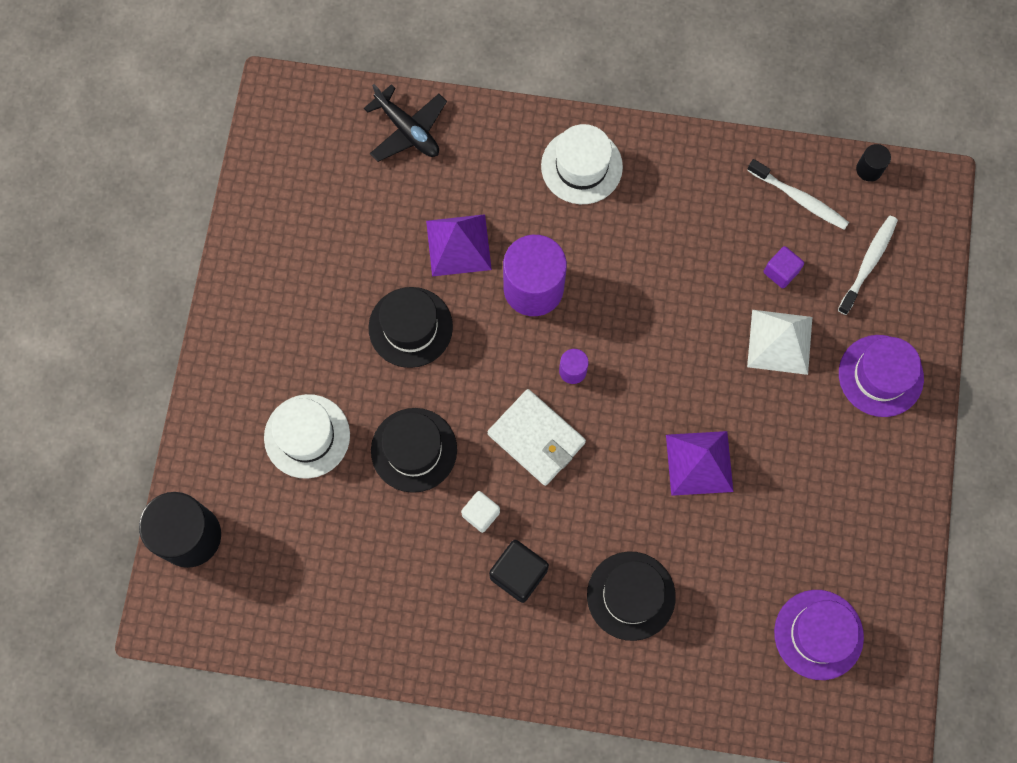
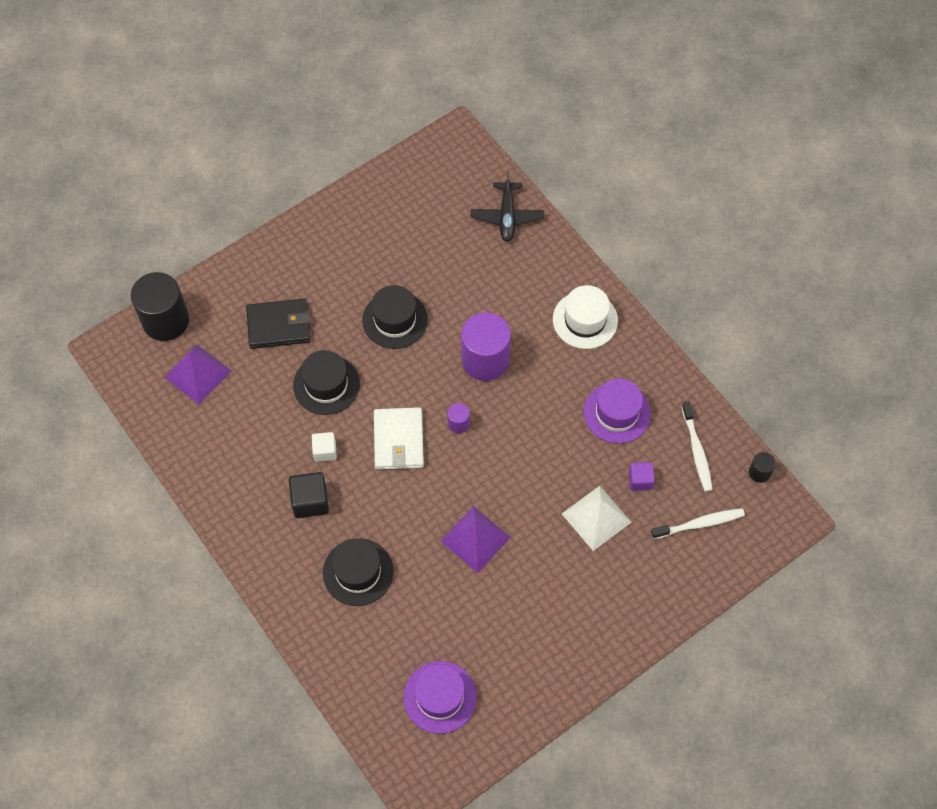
camera: 45 degrees right, 10 degrees down
(307, 436) = (279, 326): white hat -> black wallet
(458, 245) = (468, 300): purple pyramid -> purple pyramid (197, 374)
(880, 375) = (637, 592): purple hat -> purple hat (617, 413)

